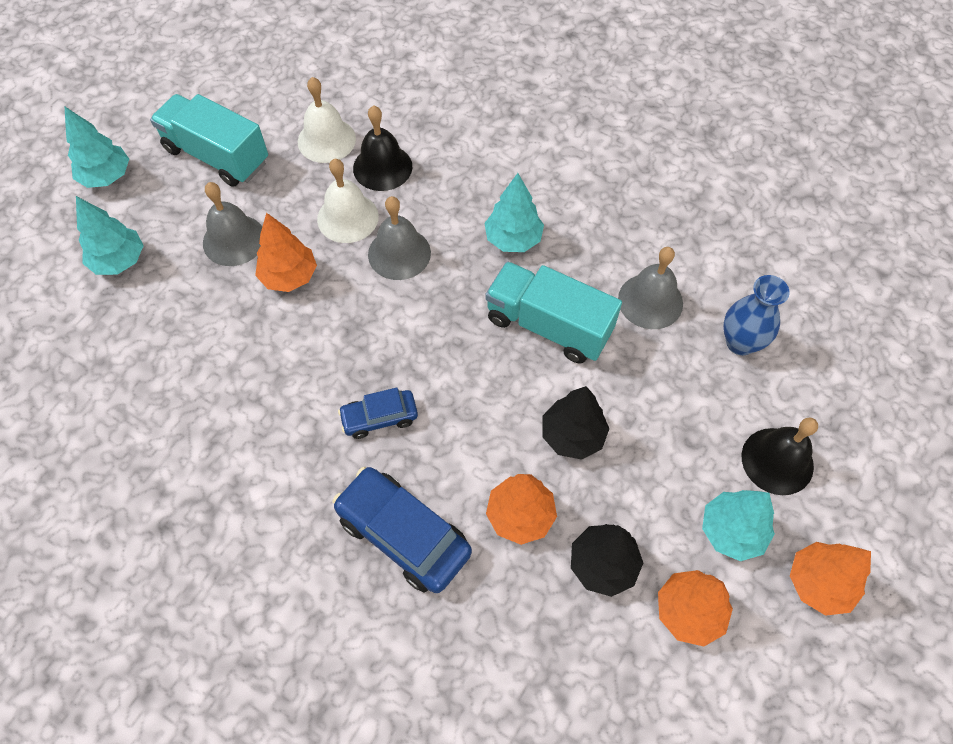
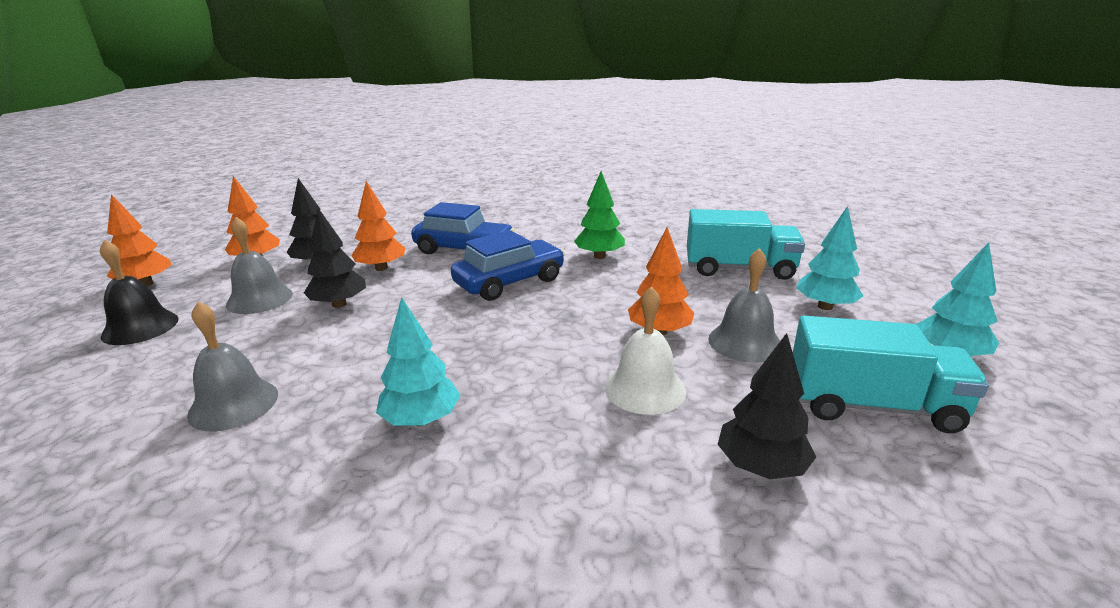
camera: 160 degrees right, 35 degrees down
(247, 444) = (599, 256): none -> green tree
(326, 140) = (761, 467): white bell -> black tree
(379, 418) = (509, 282): blue car -> blue car, size x1.74
(382, 167) = (648, 454): black bell -> none
(399, 253) = (559, 373): grey bell -> grey bell (259, 299)
(548, 325) = (366, 358): turquoise truck -> turquoise truck (739, 269)
(731, 531) = (207, 290): turquoise tree -> none
(740, 342) = (127, 394): blue vase -> none

